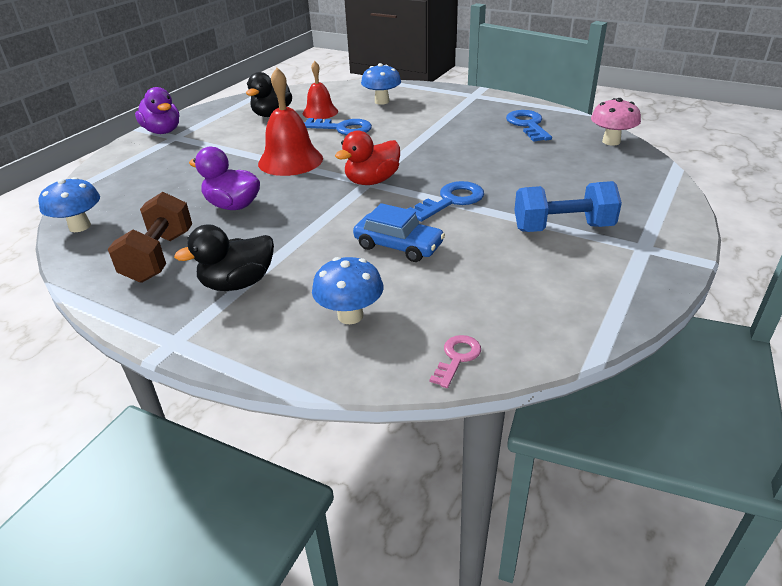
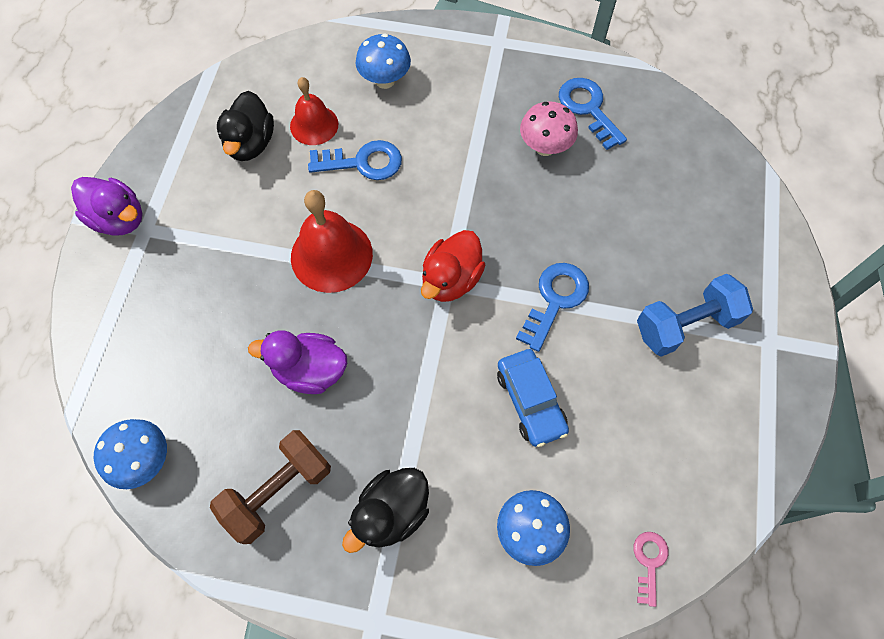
camera: 20 degrees left, 30 degrees up
(159, 256) = (278, 491): brown dumbbell -> brown dumbbell turned 60 degrees clockwise
(398, 246) = (530, 401): blue car -> blue car turned 60 degrees clockwise
(611, 141) = (692, 131): pink mushroom -> pink mushroom (545, 147)

